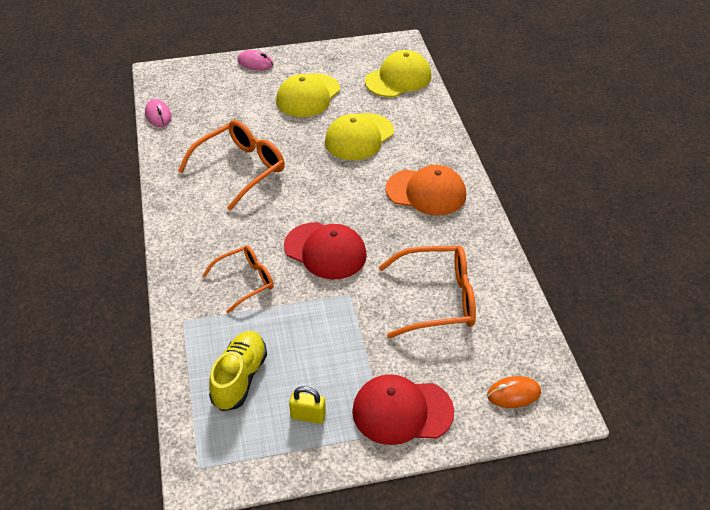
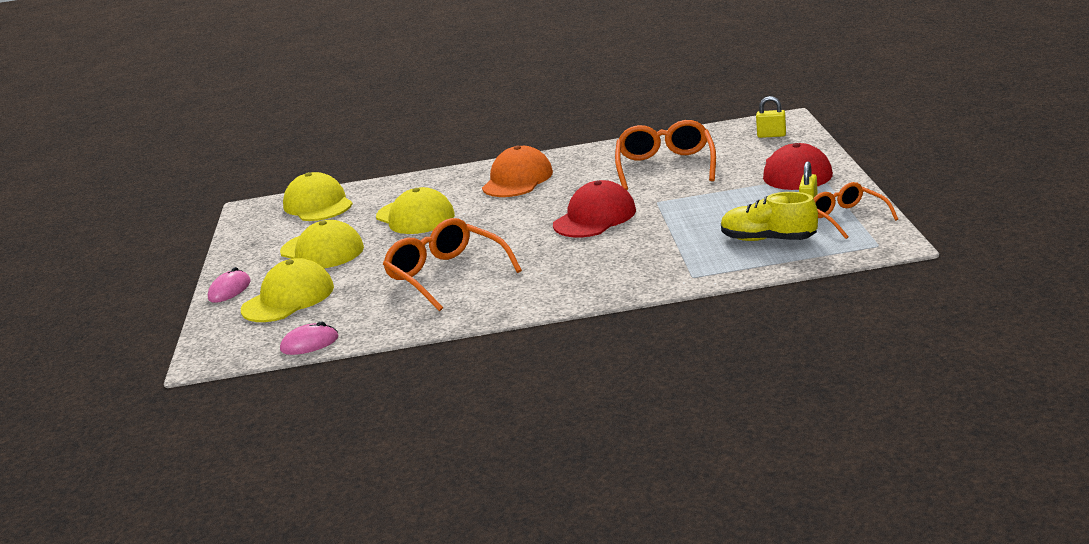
camera: 80 degrees left, 20 degrees down
(231, 93) = (288, 298): none -> yellow cap
(245, 281) = (635, 251): orange glasses -> orange glasses (847, 217)
(513, 394) = (771, 135): orange mouse -> yellow padlock

